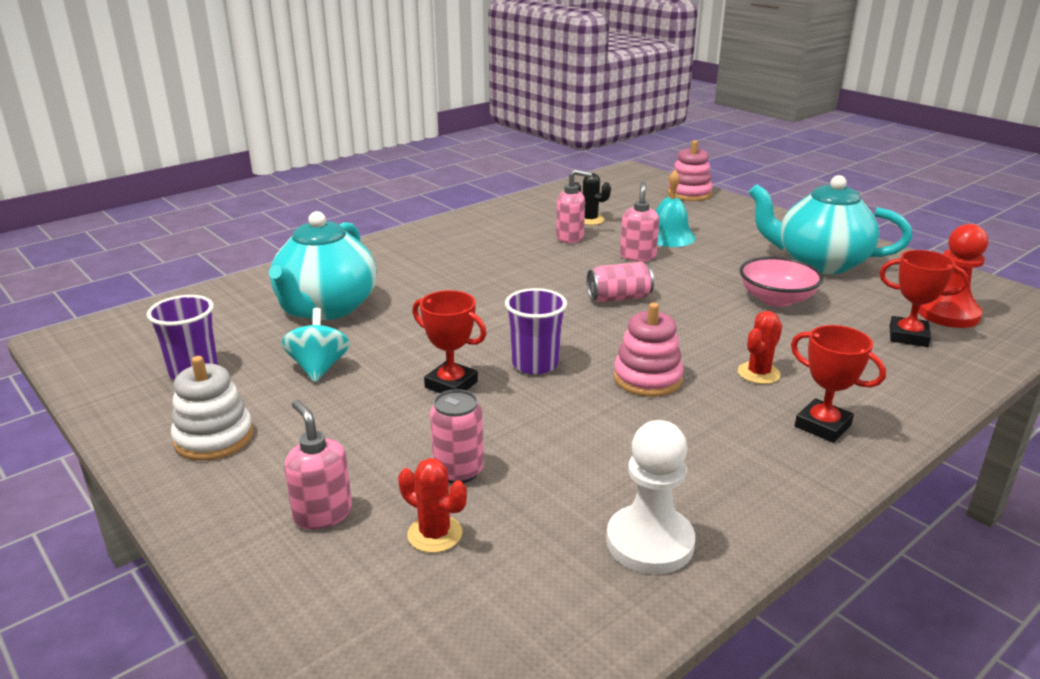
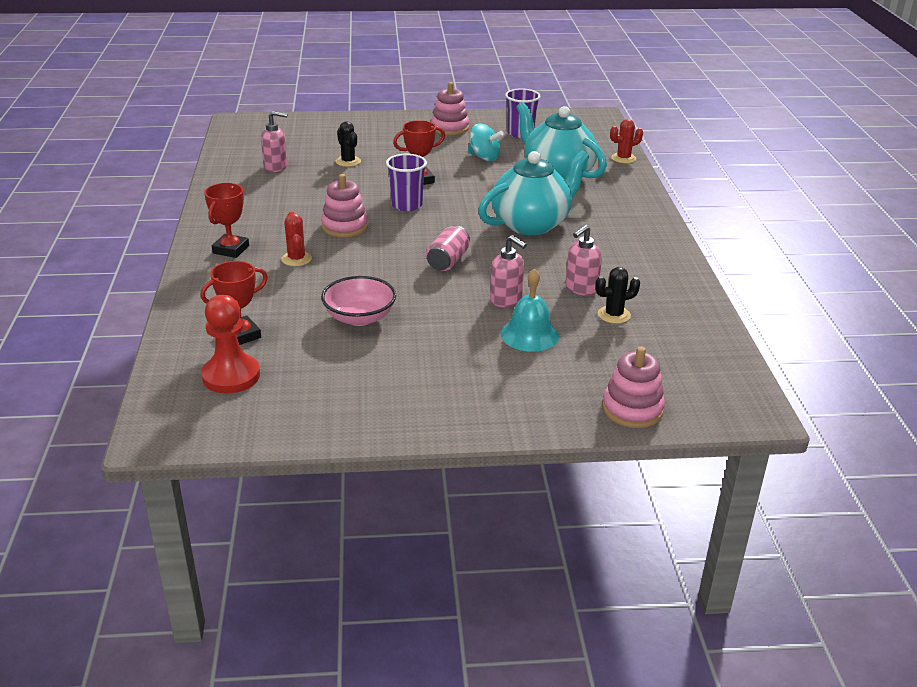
camera: 125 degrees right, 5 degrees up
(214, 438) = (450, 128): white stacking toy -> pink stacking toy
(322, 513) = (364, 134): pink soap dispenser -> pink soap dispenser (276, 167)
(435, 534) = (319, 147): red cactus -> red cactus (623, 158)
(458, 471) = (348, 161): pink can -> black cactus
(649, 542) = (245, 178): white pawn -> none
(820, 263) = (382, 378): turquoise teapot -> turquoise teapot (531, 224)
(822, 426) = (231, 249): red trophy -> red trophy turned 60 degrees counterclockwise

